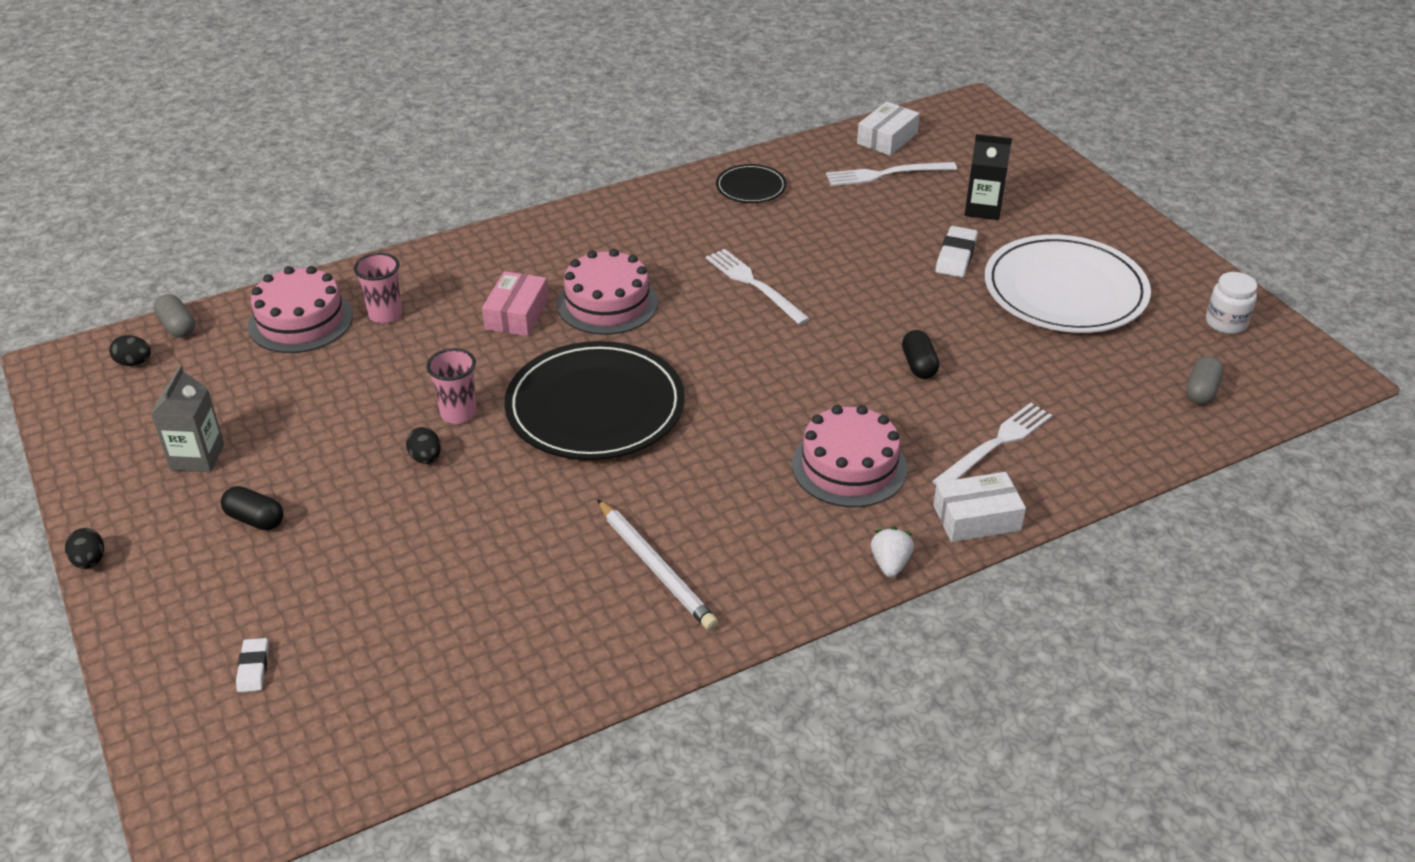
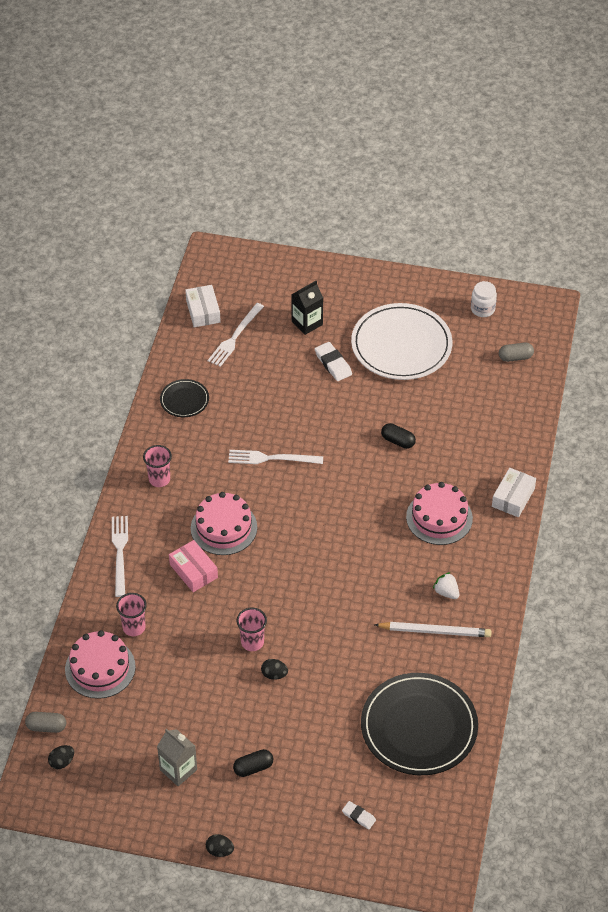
camera: 50 degrees left, 10 degrees up
(595, 406) = (302, 584): black plate -> black plate (419, 727)
(618, 226) = (159, 479): none -> pink cup
(890, 564) = (511, 547): white strawberry -> white strawberry (446, 592)
(995, 444) = (476, 455): white fork -> white fork (120, 553)
(1201, 391) = (515, 357): grey capsule -> grey capsule turned 75 degrees counterclockwise

